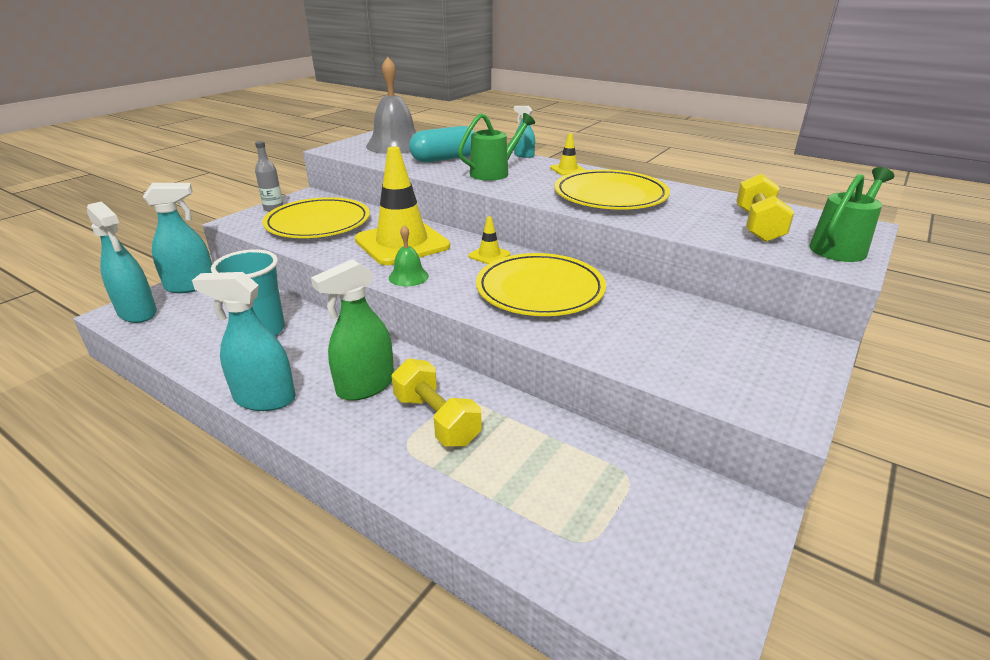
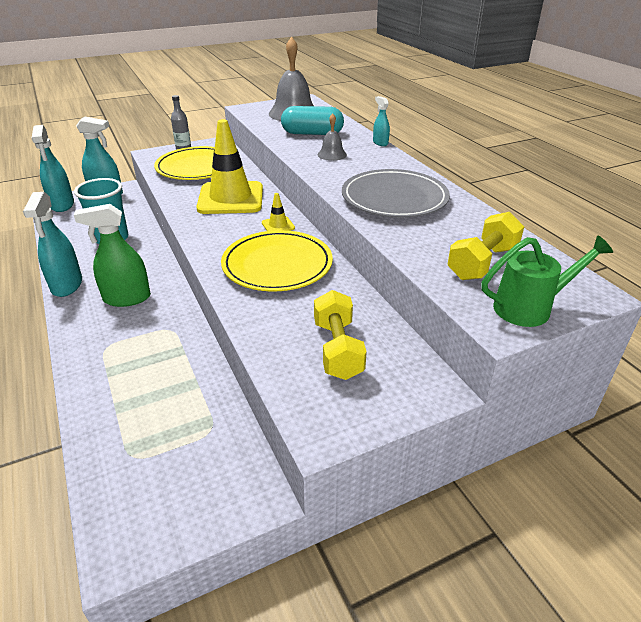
camera: 30 degrees right, 5 degrees up
(264, 399) = (67, 285): turquoise spray bottle -> turquoise spray bottle turned 135 degrees counterclockwise
(408, 276) = (202, 226): green bell -> none
(436, 419) = (141, 337): yellow dumbbell -> yellow dumbbell (338, 349)
(494, 172) = (332, 154): green watering can -> grey bell
(567, 169) = (396, 165): yellow traffic cone -> none
(610, 195) = (394, 198): yellow plate -> grey plate

